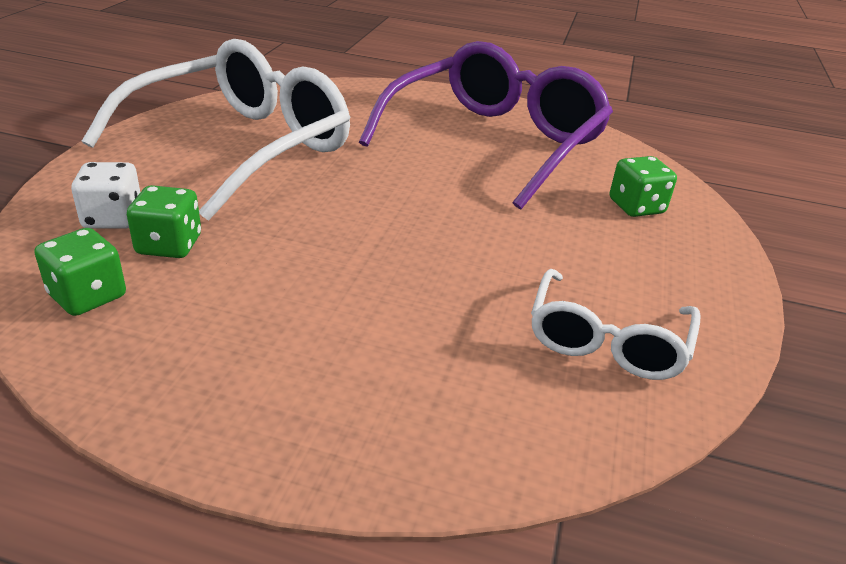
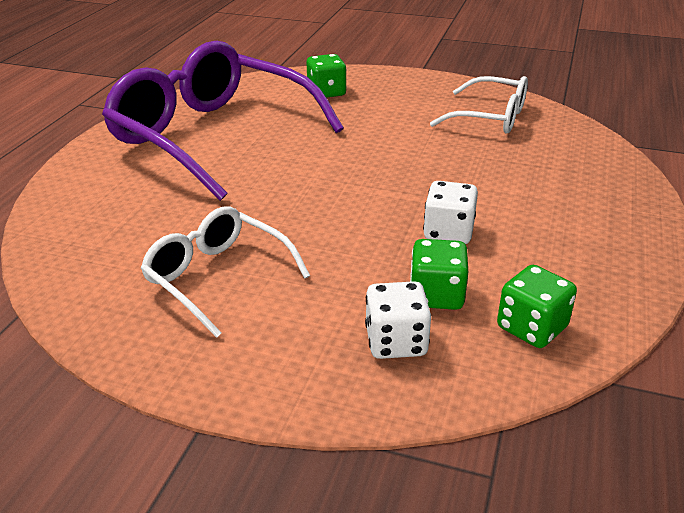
camera: 85 degrees left, 0 degrees up
(241, 146) = (217, 277): white glasses -> white glasses, size x0.53
(281, 264) = (448, 232): none -> white dice

